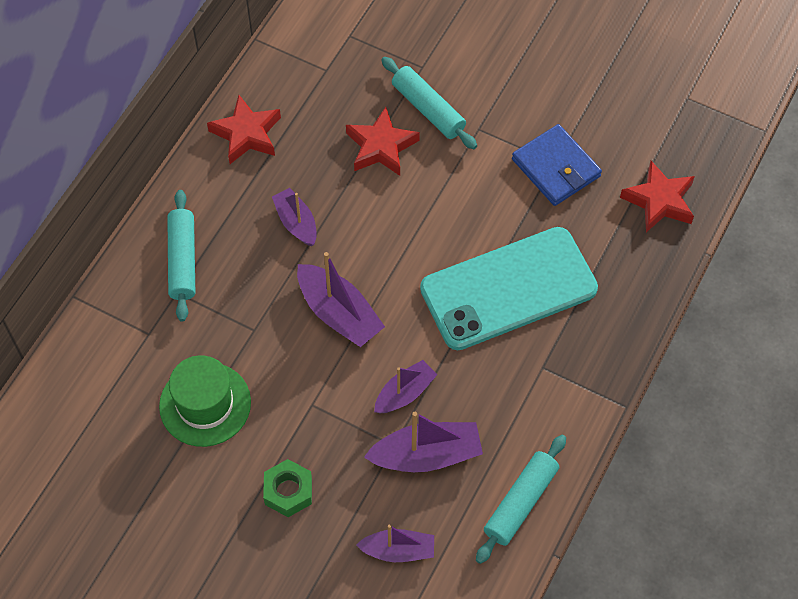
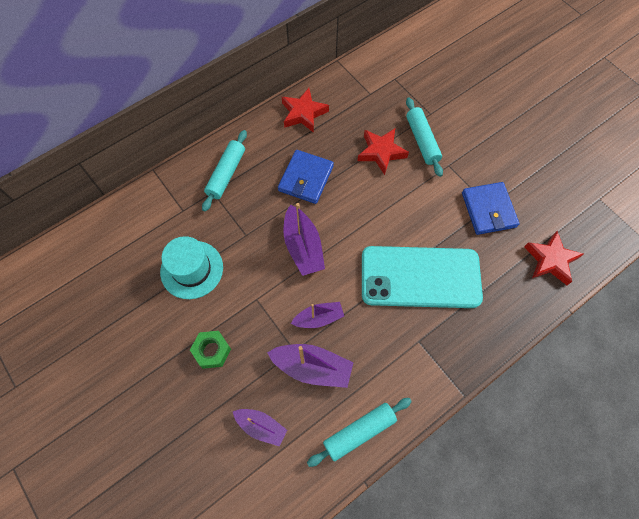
camera: 25 degrees right, 5 degrees up
(205, 404) = (192, 269): green hat -> turquoise hat
(296, 222) = (306, 178): purple boat -> blue wallet

